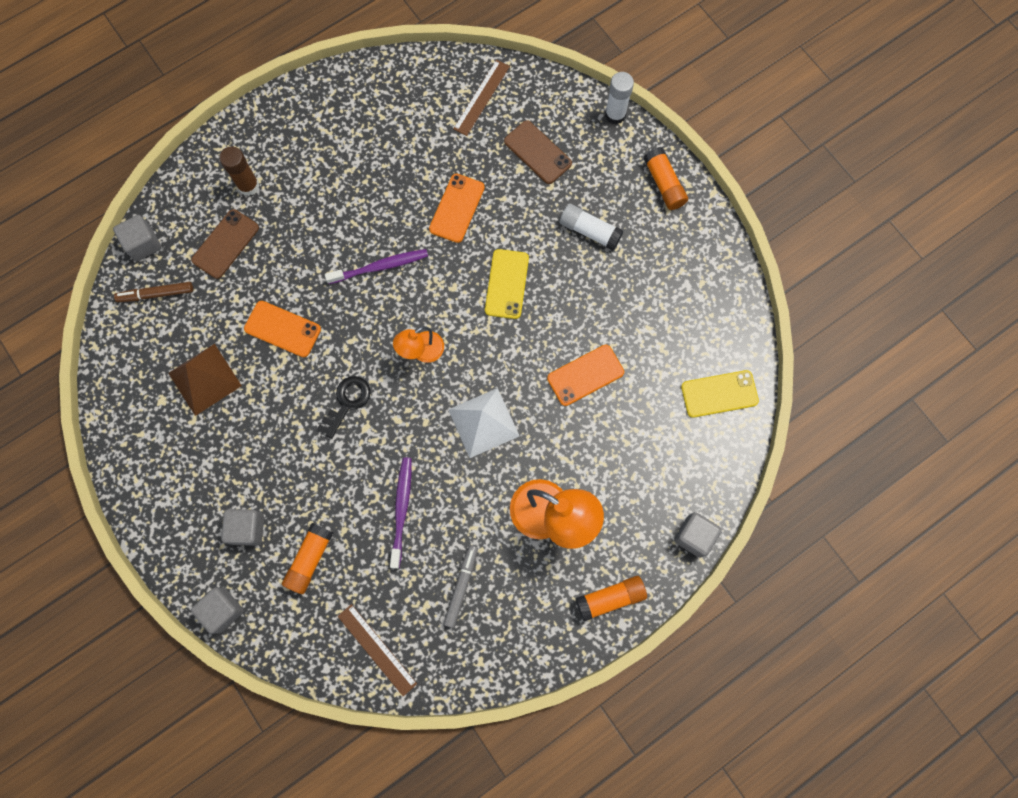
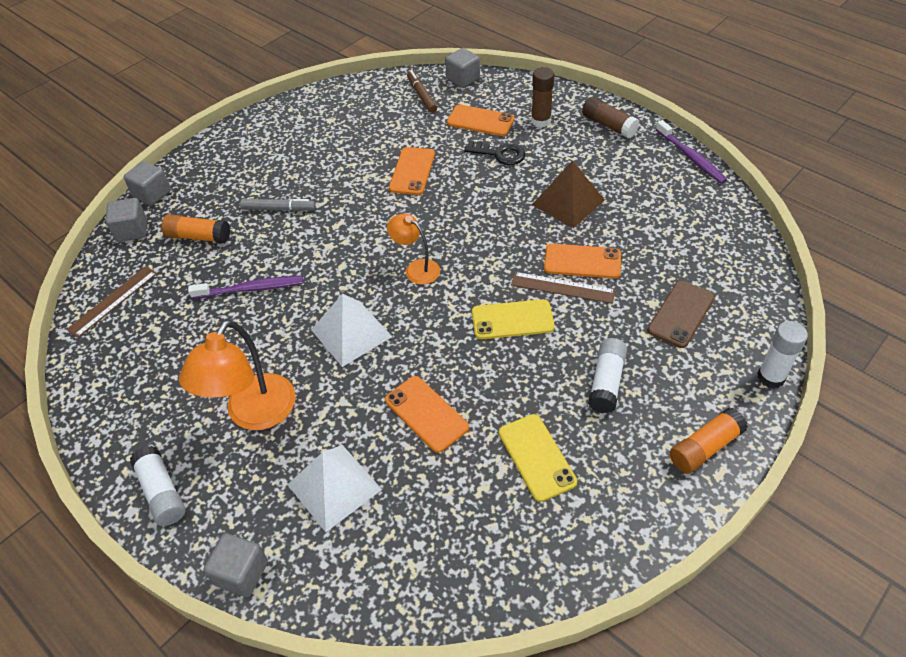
camera: 80 degrees right, 25 degrees down
(205, 379) = (354, 138): brown pyramid -> brown pyramid (568, 202)
(225, 244) = (480, 121): brown phone -> orange phone
(247, 529) = (224, 192): grey cube -> grey cube (132, 231)
(280, 125) = (608, 125): none -> brown glue stick
(347, 402) = (351, 227): black key -> black key (499, 154)
(380, 267) = (495, 219): purple toothbrush -> purple toothbrush (691, 157)
(461, 586) = (175, 352): grey marker -> grey marker (279, 209)
(481, 97) = (720, 254): brown ruler -> brown ruler (562, 287)
(610, 598) = (162, 492): orange glue stick -> white glue stick
(636, 458) = (334, 486): none -> white pyramid
(719, 394) = (438, 569): yellow phone -> yellow phone (536, 457)

